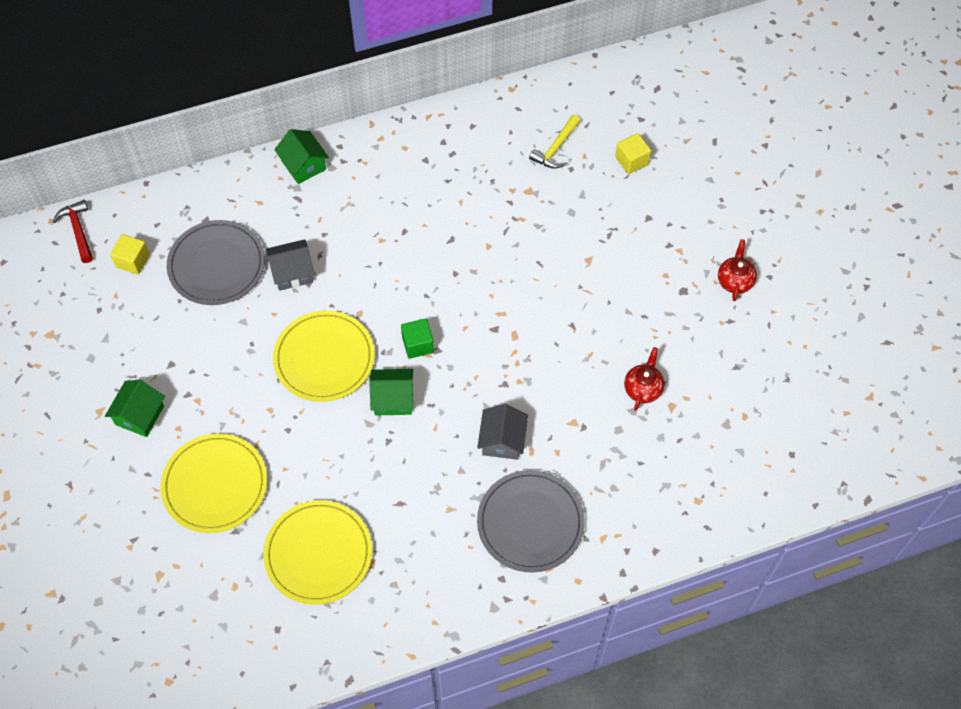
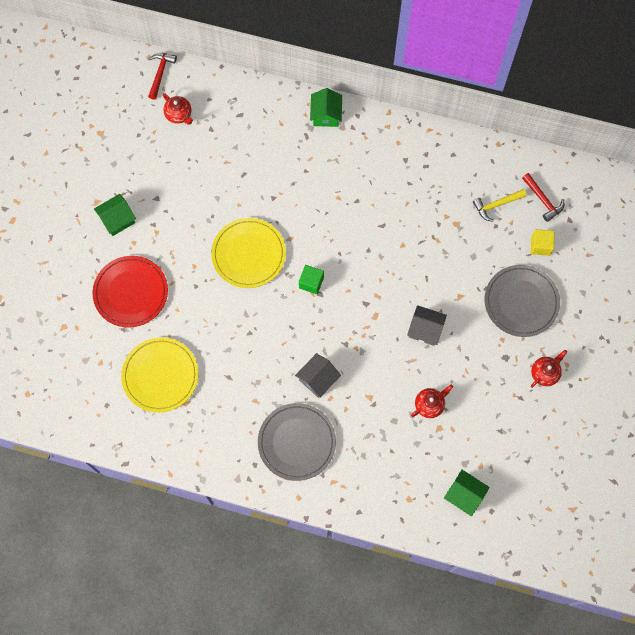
camera: 35 degrees right, 10 degrees up
(133, 261) = (179, 115): yellow cube -> red teapot
(215, 485) = (131, 292): yellow plate -> red plate
(217, 265) = (226, 150): grey plate -> grey plate (521, 302)
(292, 272) = (268, 184): grey house -> grey house (425, 329)
(393, 399) = (271, 308): green house -> green house (464, 495)
(599, 116) = (543, 200): none -> red hammer

